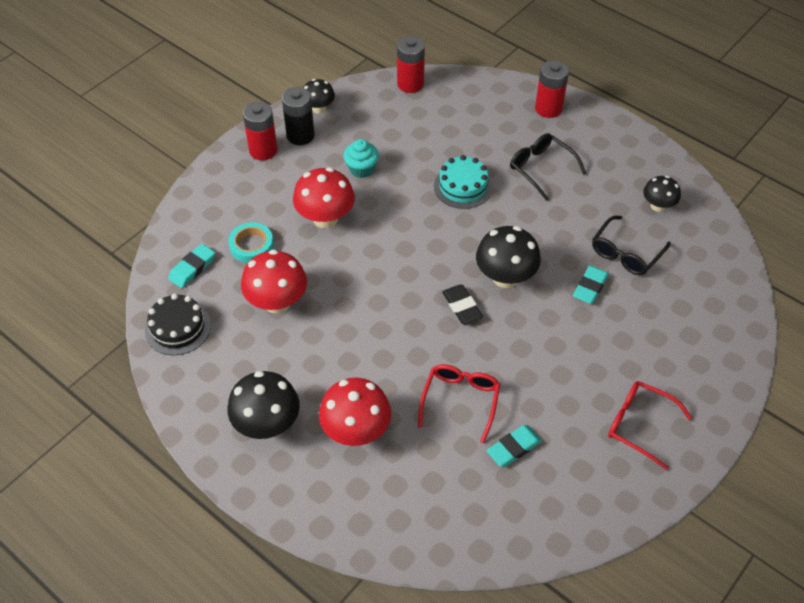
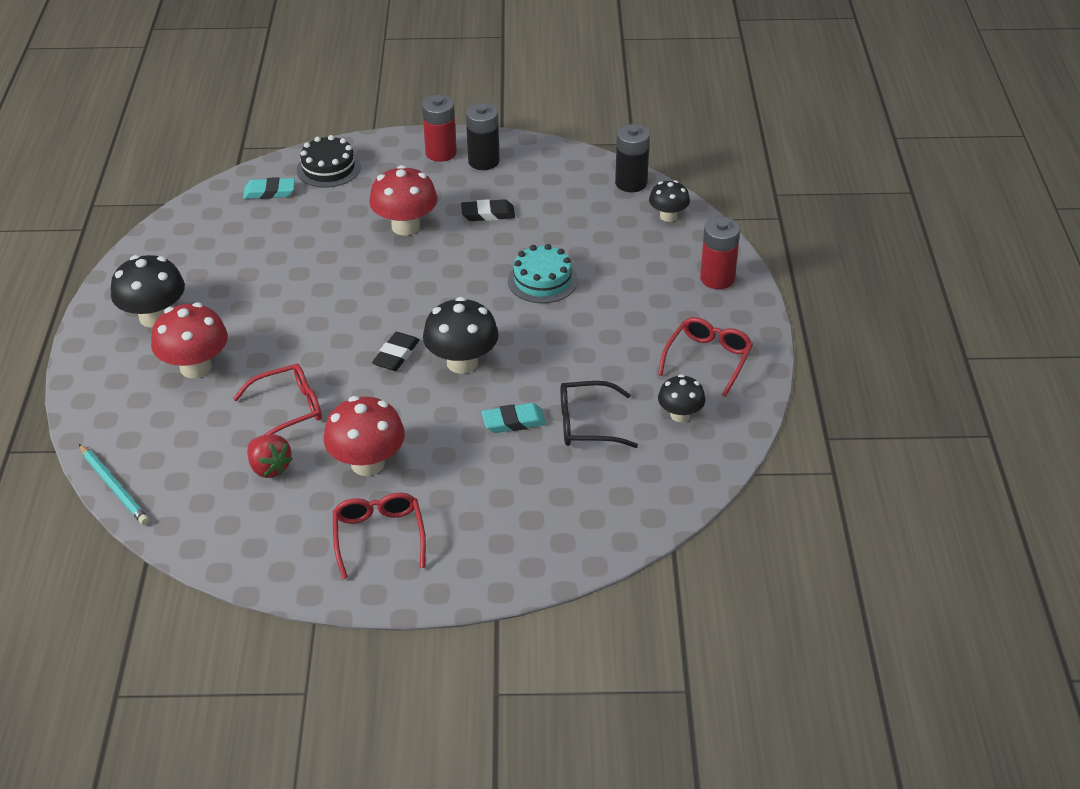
camera: 50 degrees right, 10 degrees down
(178, 327) = (202, 220): black cake -> black cake (328, 168)
(251, 245) = (328, 206): turquoise tape -> none
(277, 302) = (284, 253): red mushroom -> red mushroom (367, 463)
(318, 108) = (529, 152): black mushroom -> black mushroom (668, 216)
(361, 169) = (488, 214): turquoise cupcake -> black eraser
(410, 84) = (631, 183): red battery -> black battery
(446, 559) = (114, 487): none -> turquoise pencil
(513, 448) = (270, 468): turquoise eraser -> red strawberry
(541, 168) = (629, 314): black glasses -> none
(619, 161) = (708, 359): none -> red glasses

